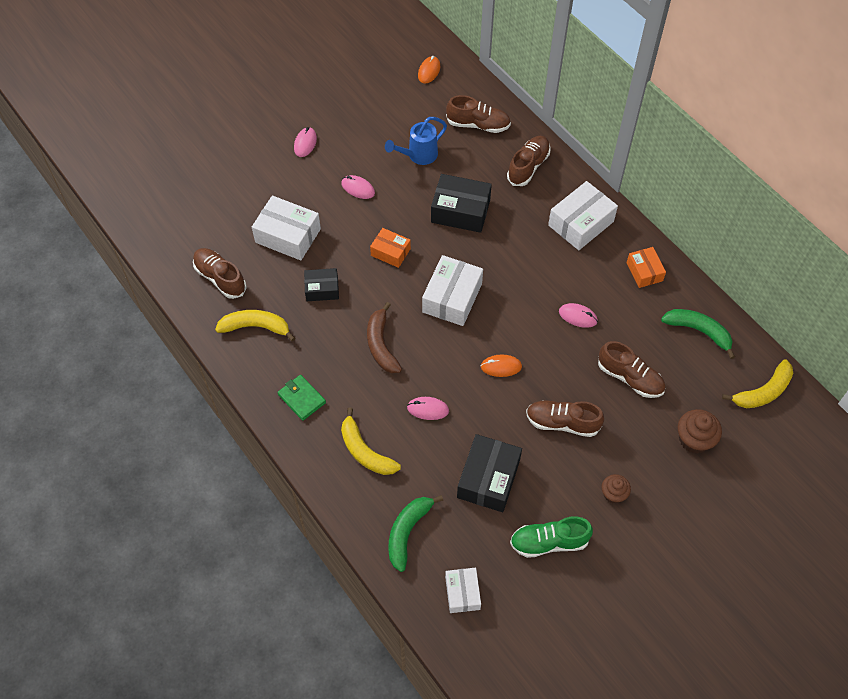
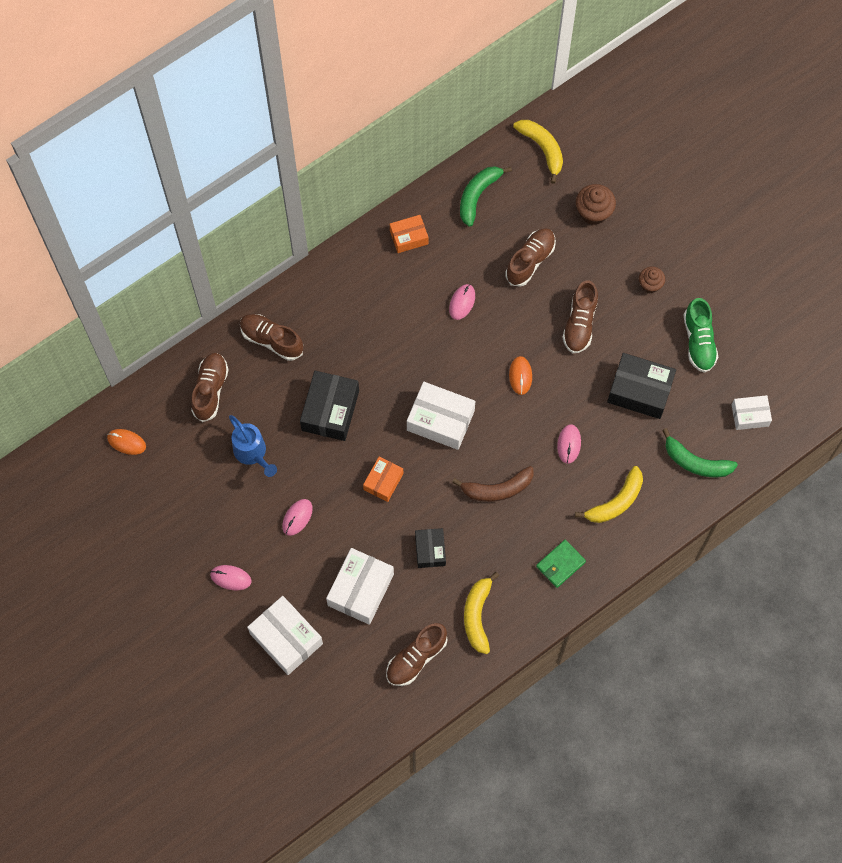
camera: 90 degrees left, 10 degrees up
(581, 223) = (348, 292): white box -> white box (286, 638)

